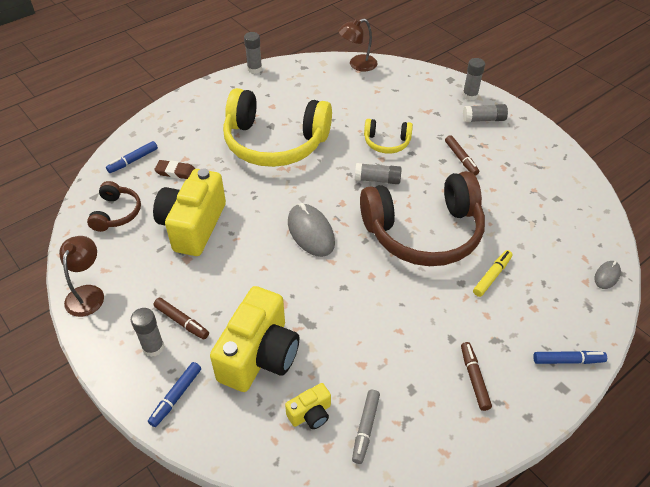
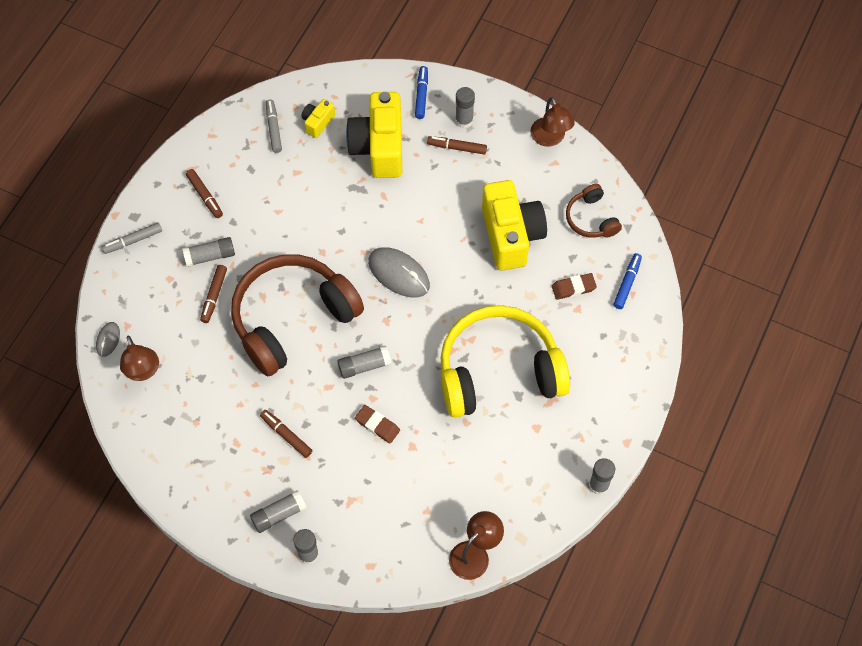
camera: 155 degrees right, 15 degrees up
(386, 142) = (377, 425): yellow headphones -> brown eraser
(485, 313) = (210, 256): none -> grey glue stick
(492, 276) = (214, 296): yellow marker -> brown marker
(568, 360) = (133, 241): blue marker -> grey marker
(575, 239) = (143, 371): none -> brown lamp

